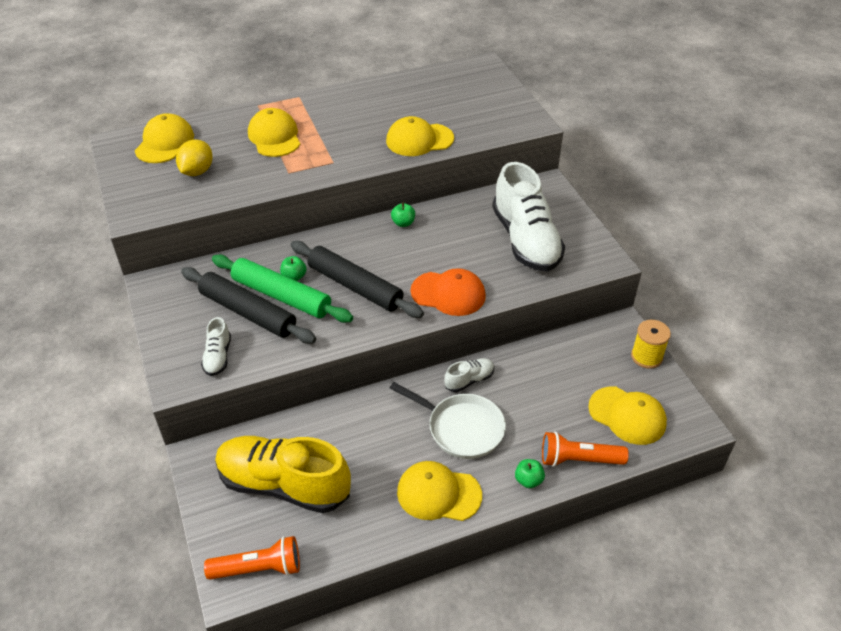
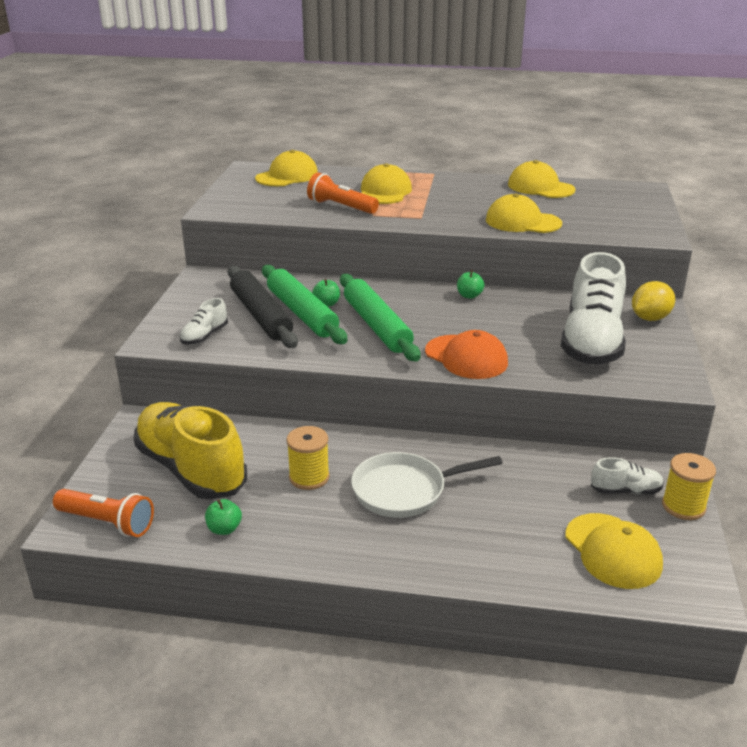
camera: 30 degrees right, 15 degrees down
(197, 171) = (294, 197): yellow lemon -> yellow lemon (650, 318)
(355, 286) = (377, 326): black rolling pin -> green rolling pin
(383, 449) = (309, 477): none -> yellow spool
(438, 493) = (331, 535): yellow cap -> yellow cap (540, 187)
(461, 428) = (405, 490): white pan -> white pan turned 105 degrees clockwise
(469, 380) = (449, 455): white shoe -> white shoe (625, 490)
(528, 480) = (440, 563): green apple -> green apple (224, 529)
(578, 459) = (516, 568): orange flashlight -> orange flashlight (341, 207)

